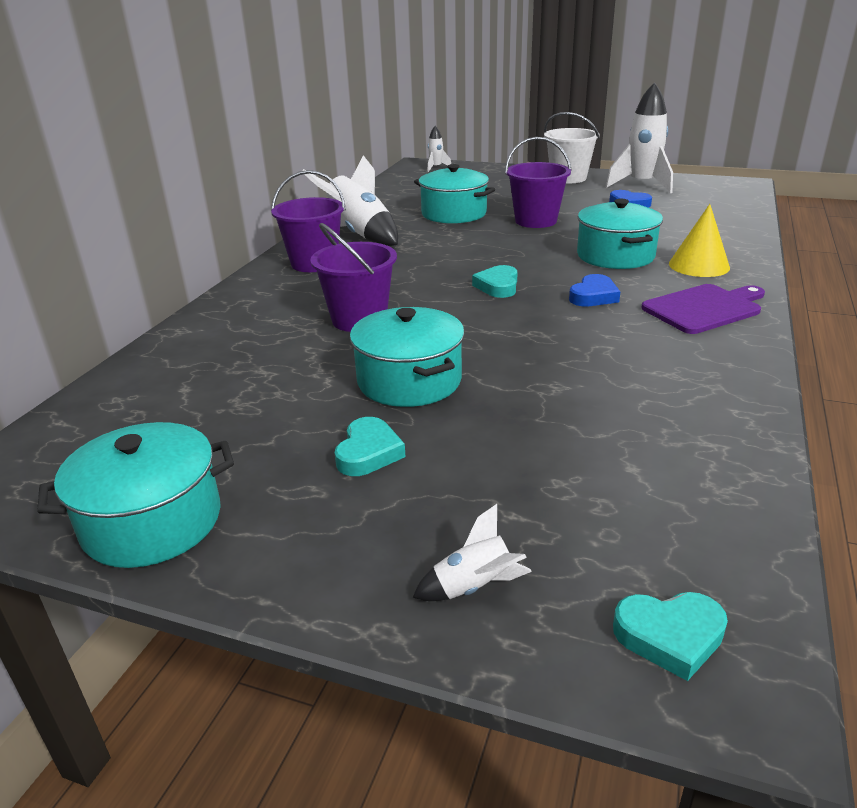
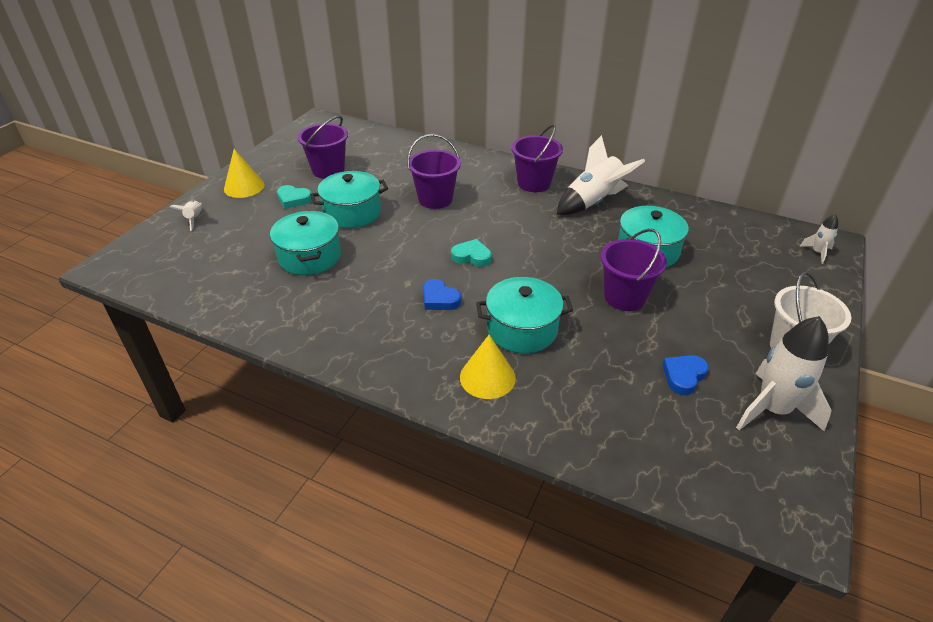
camera: 95 degrees right, 10 degrees up
(152, 522) = (278, 155): turquoise pot -> turquoise pot (309, 257)
(248, 432) = (328, 170): none -> purple bucket
(313, 541) = (244, 187): none -> yellow cone
(670, 636) = (139, 258): turquoise heart -> none
(704, 308) = (398, 352): purple cutting board -> none

